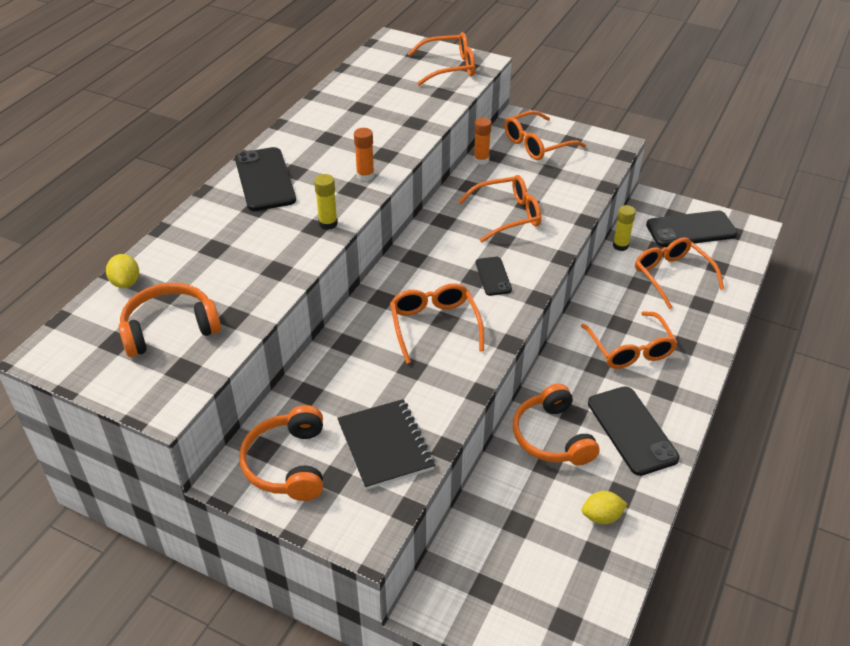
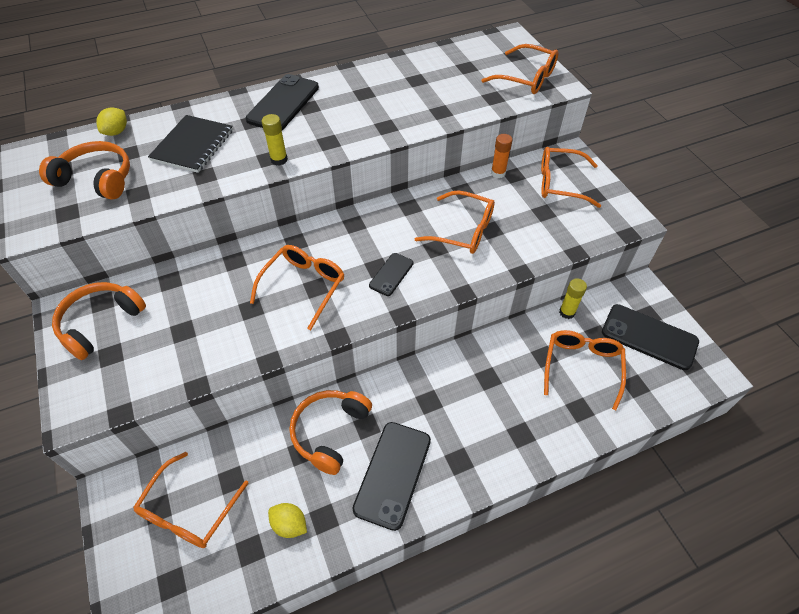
camera: 40 degrees right, 10 degrees up
(365, 176) = (350, 136): orange glue stick -> none
(385, 445) = (165, 355): black notebook -> black notebook (193, 145)
(630, 349) = (471, 406): orange glasses -> orange glasses (189, 510)

